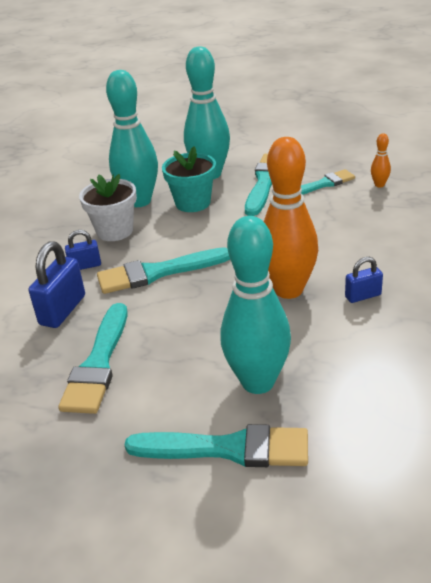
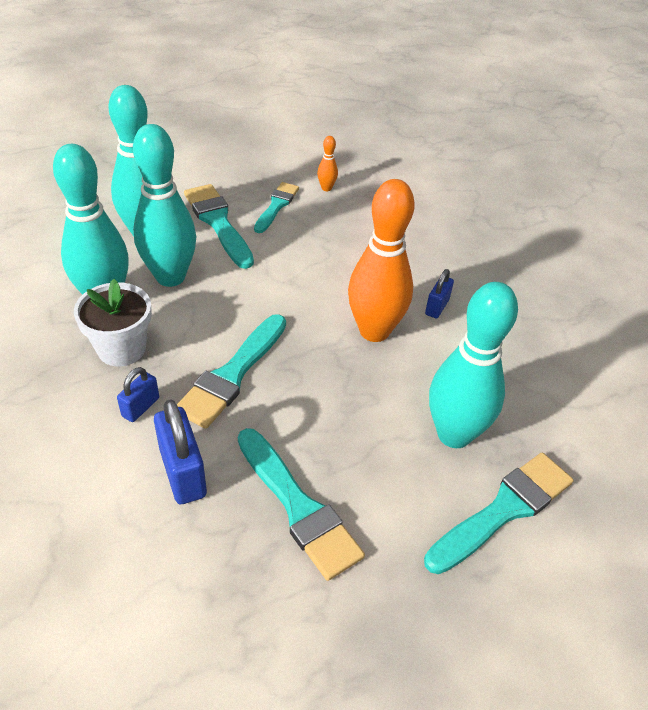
camera: 50 degrees left, 10 degrees up
(193, 203) = (170, 277): turquoise flower pot -> turquoise bowling pin

